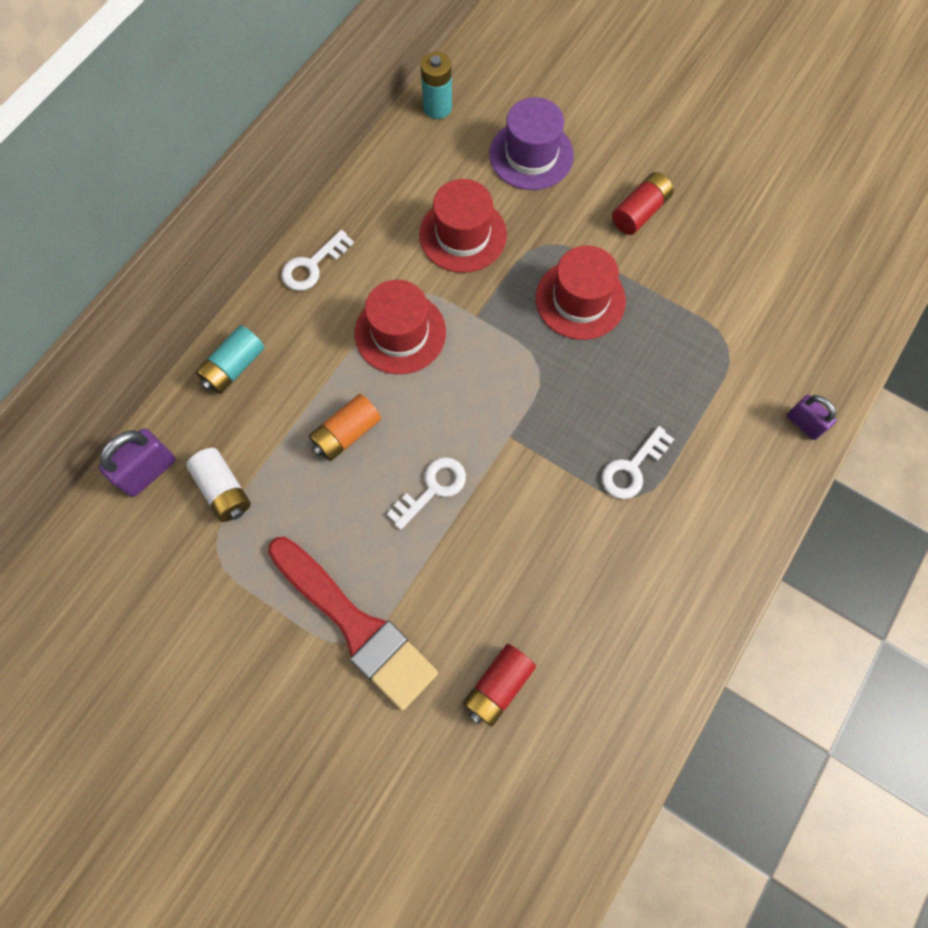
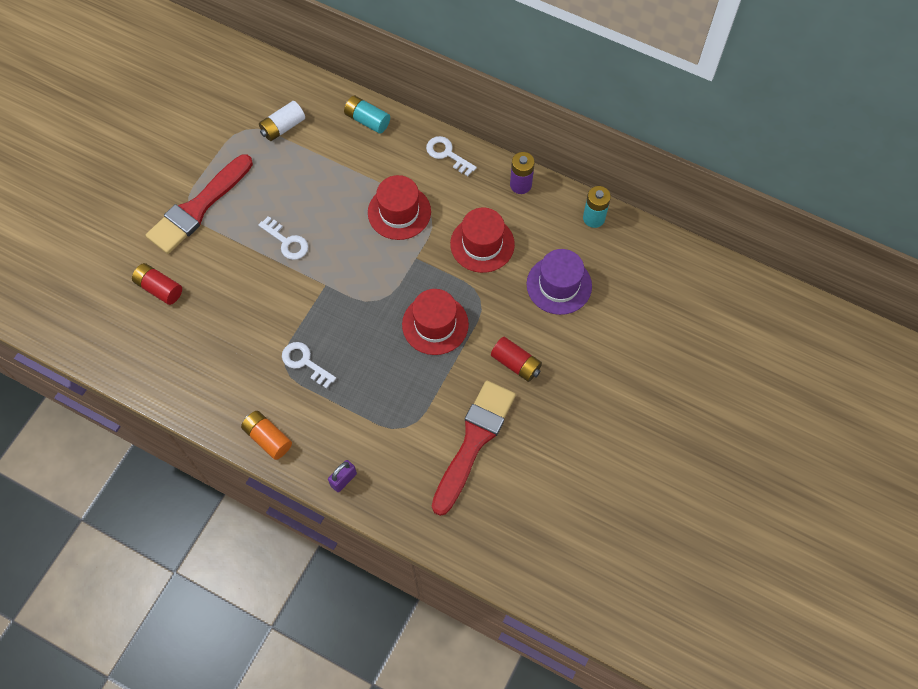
camera: 85 degrees right, 5 degrees down
(148, 471) = (294, 87): purple padlock -> none
(346, 433) = (323, 189): orange battery -> orange battery (268, 438)
(376, 182) = (520, 185): none -> purple battery
(746, 267) = (474, 441): none -> red brush

